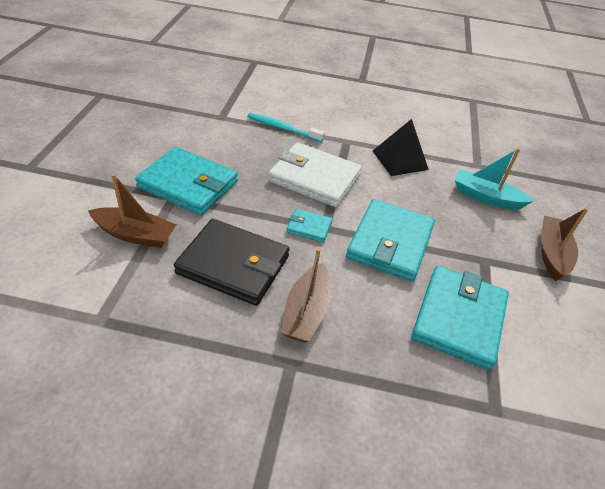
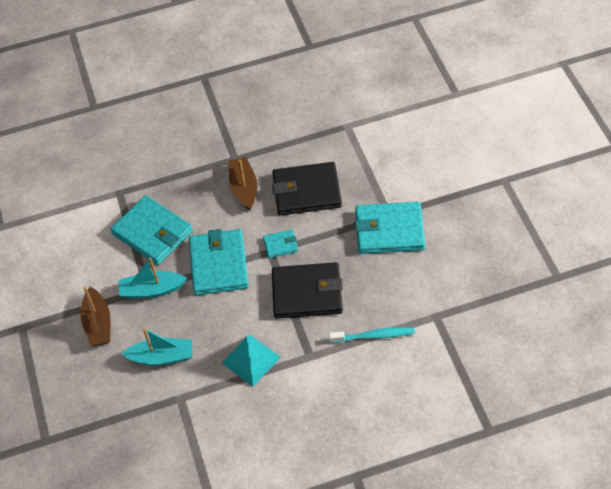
camera: 160 degrees right, 10 degrees up
(135, 235) = (381, 176): brown boat -> none
(314, 178) = (307, 293): white wallet -> black wallet
(400, 160) = (251, 360): black pyramid -> turquoise pyramid
(459, 319) = (152, 233): turquoise wallet -> turquoise wallet turned 45 degrees counterclockwise
(479, 256) = (152, 290): none -> turquoise boat

